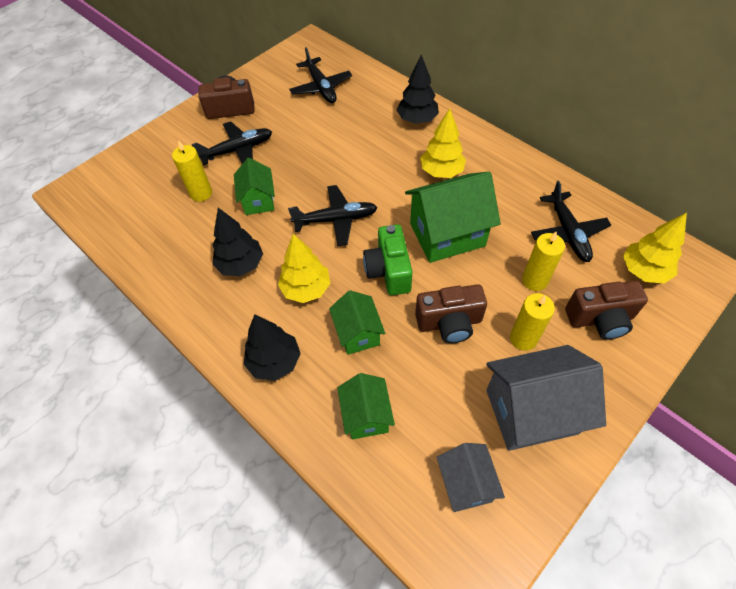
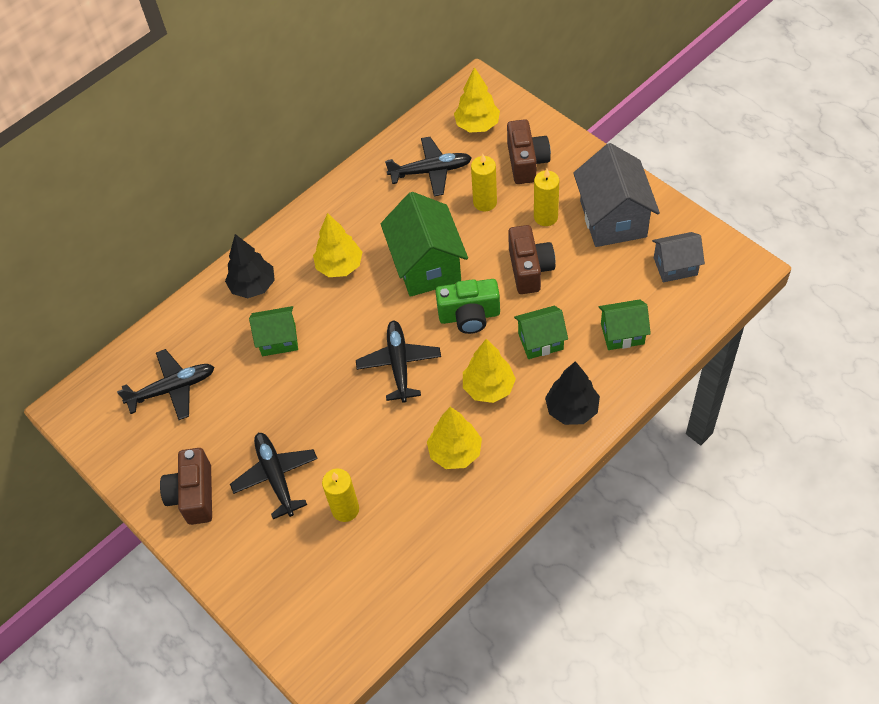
camera: 85 degrees left, 0 degrees up
(241, 265) = (455, 452): black tree -> yellow tree
(258, 200) = (363, 444): green house -> green house (278, 340)

